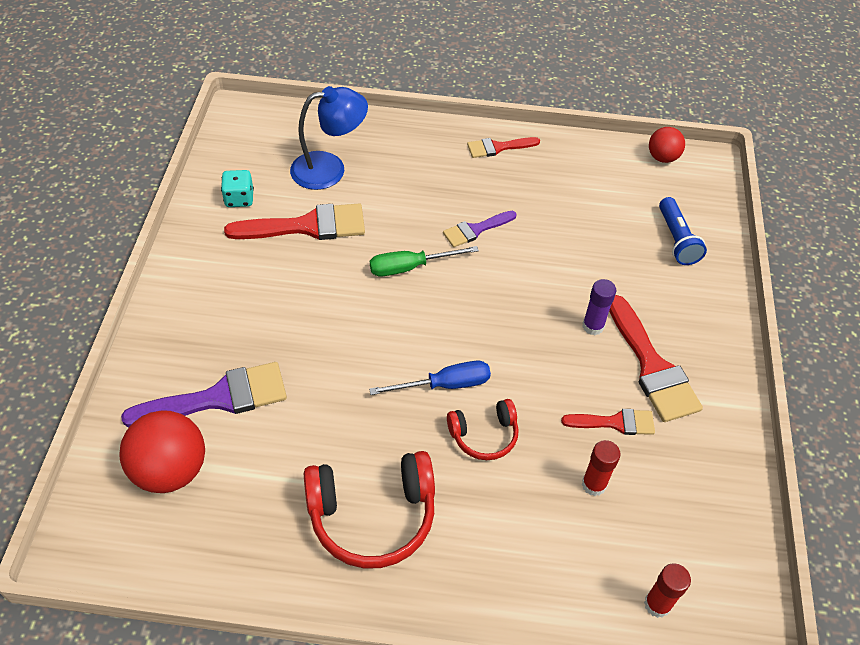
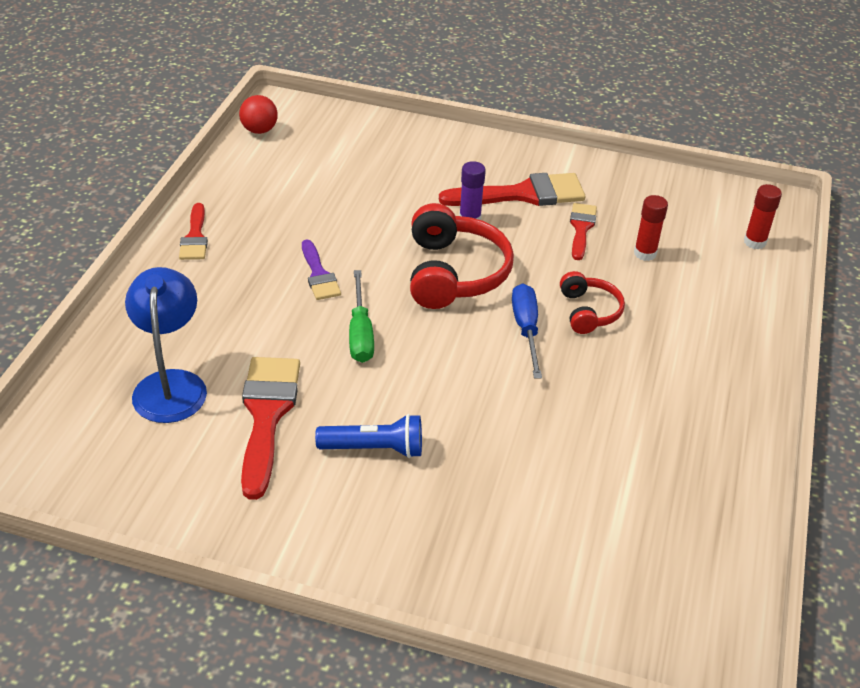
camera: 80 degrees left, 10 degrees down
(171, 470) = (618, 567): red ball -> none
(218, 398) = (521, 518): purple brush -> none
(239, 199) = (192, 480): turquoise dice -> none
(372, 515) = (676, 401): red headphones -> red headphones (454, 273)
(676, 240) = (374, 147): blue flashlight -> blue flashlight (374, 449)

